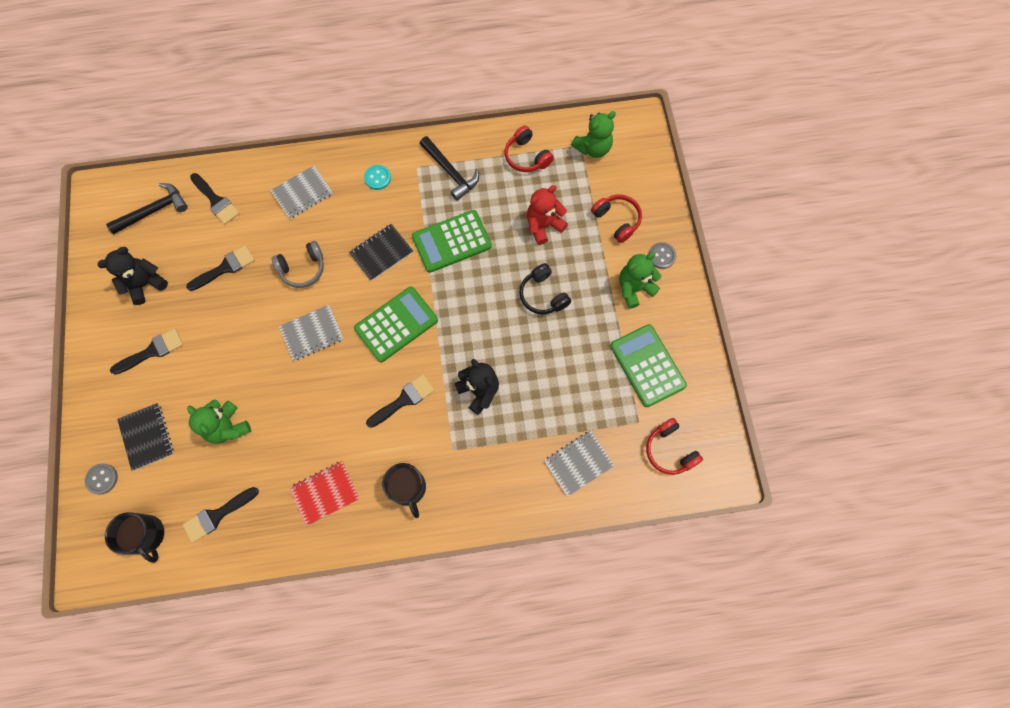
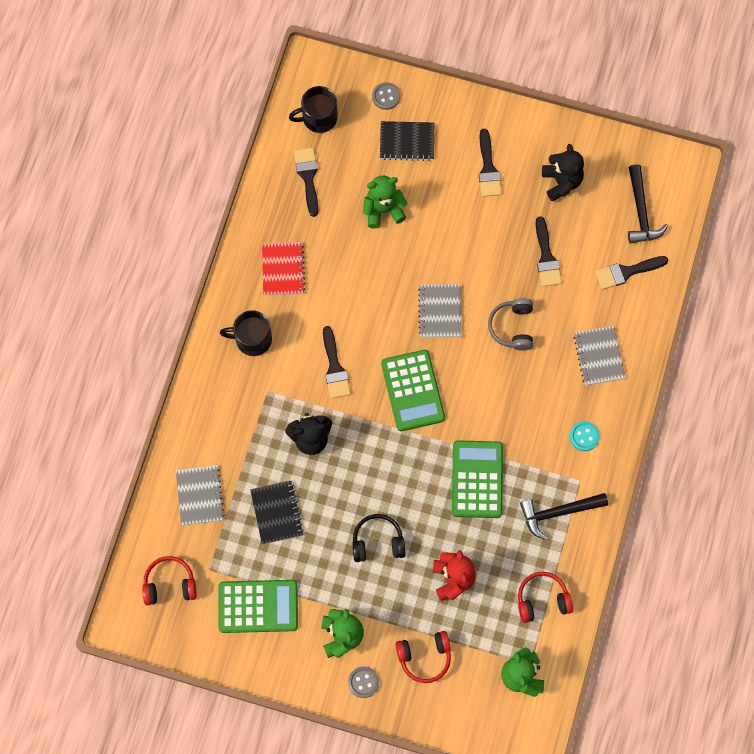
camera: 115 degrees right, 0 degrees up
(381, 253) = (495, 406): black notebook -> black notebook (277, 513)

